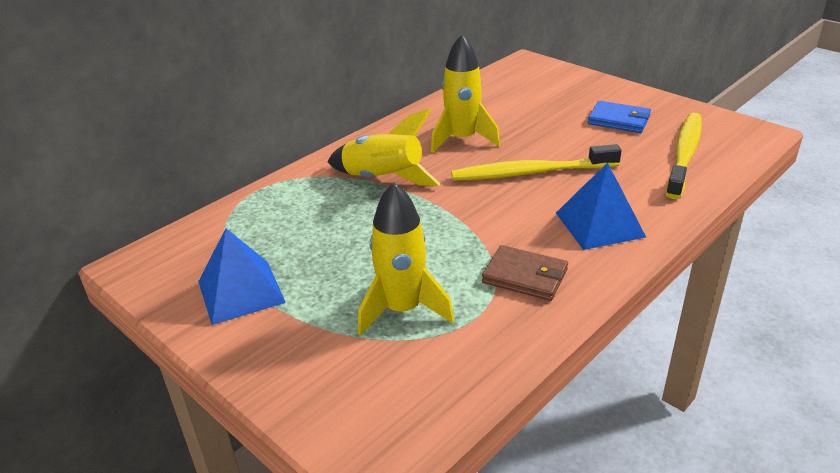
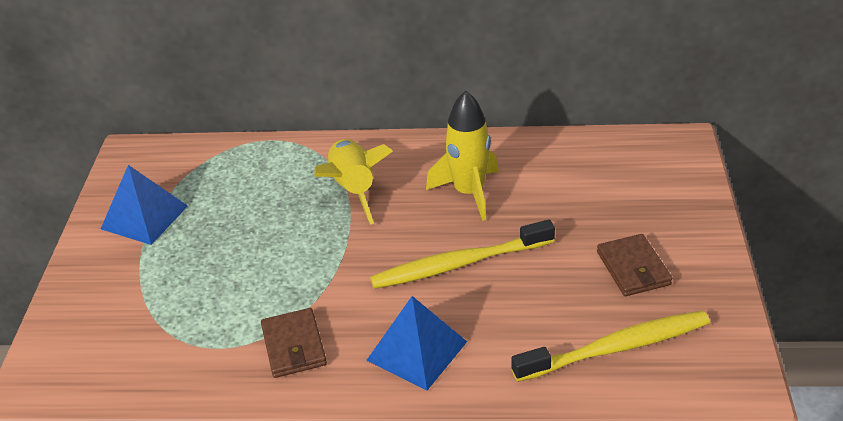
camera: 50 degrees right, 5 degrees up
(403, 310) = (192, 305): yellow rocket -> none
(530, 172) = (458, 264): yellow toothbrush -> yellow toothbrush turned 60 degrees counterclockwise
(619, 120) = (633, 268): blue wallet -> brown wallet

